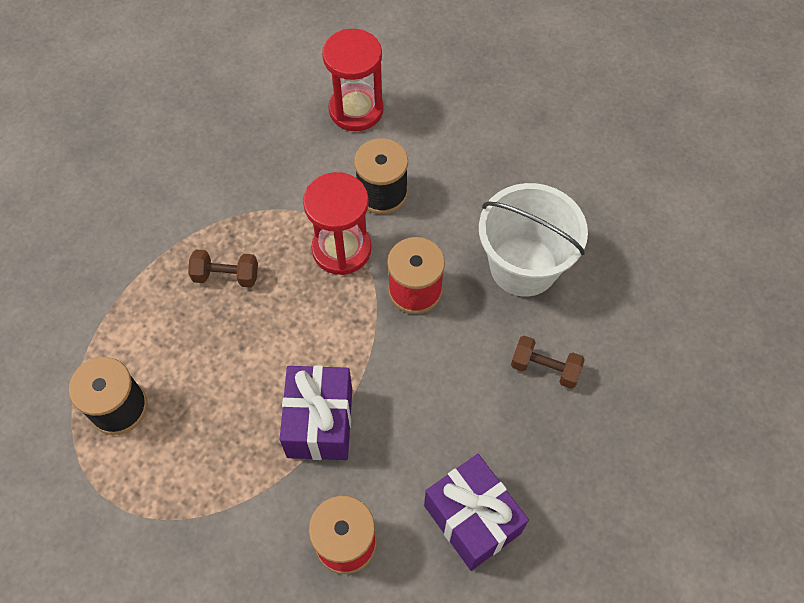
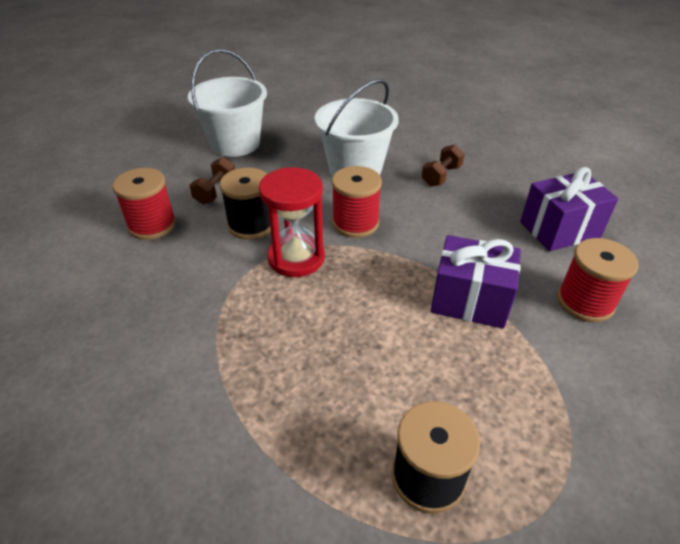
camera: 75 degrees left, 20 degrees down
(226, 276) = (288, 346): brown dumbbell -> brown dumbbell (215, 191)
(356, 110) = (152, 225): red hourglass -> red spool
(532, 124) = (235, 144): none -> white bucket

